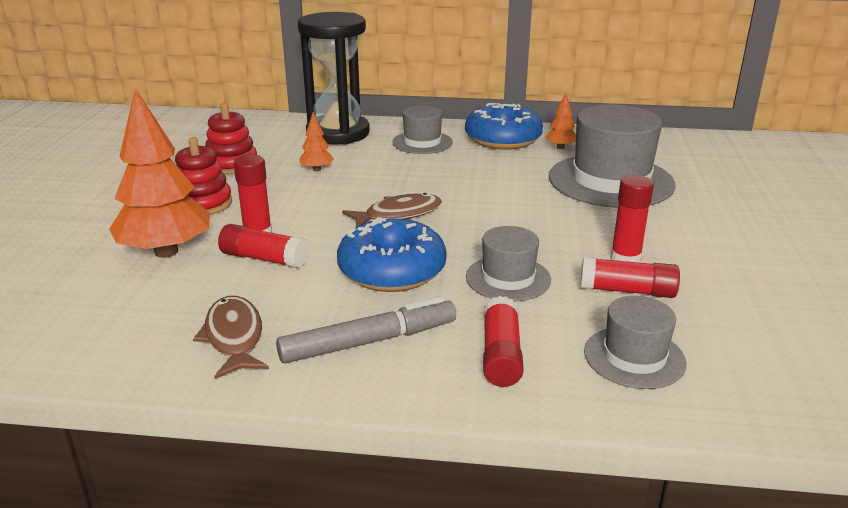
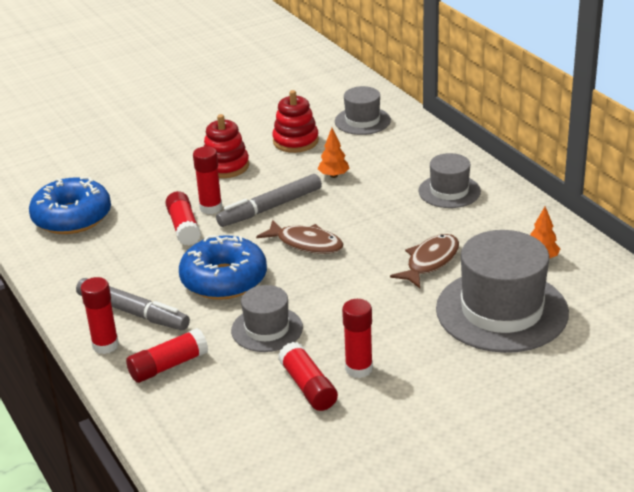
camera: 55 degrees right, 5 degrees up
(166, 252) = (153, 191): orange tree -> none
(234, 337) = (91, 266): brown fish -> brown fish (430, 262)
(313, 209) = (270, 208): none -> grey marker
(338, 133) = (411, 149): black hourglass -> none
(407, 383) = (105, 345): none -> red glue stick
(503, 139) = (515, 223): blue donut -> blue donut (72, 217)
(634, 357) = (220, 420): grey hat -> grey hat (362, 121)

